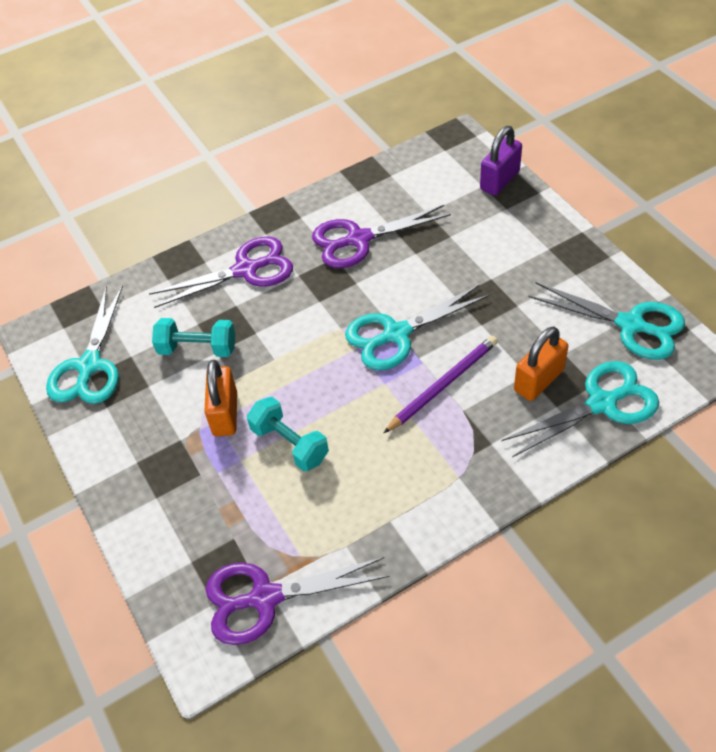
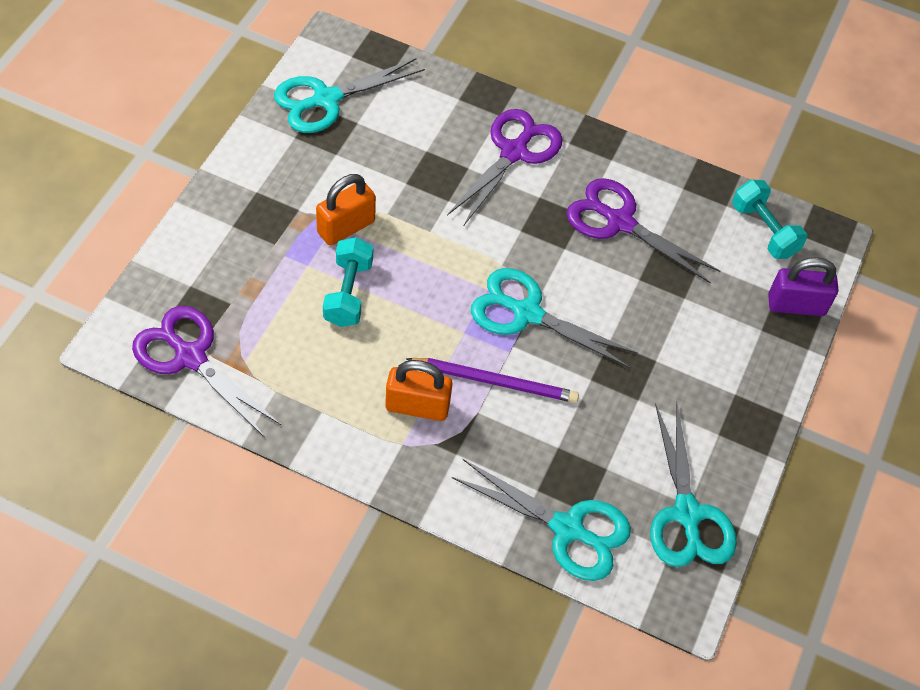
camera: 45 degrees right, 5 degrees up
(197, 348) = (399, 166): turquoise dumbbell -> turquoise dumbbell (764, 230)
(246, 270) = (514, 152): purple scissors -> purple scissors turned 90 degrees counterclockwise
(538, 380) = (557, 460): orange padlock -> orange padlock (417, 406)

